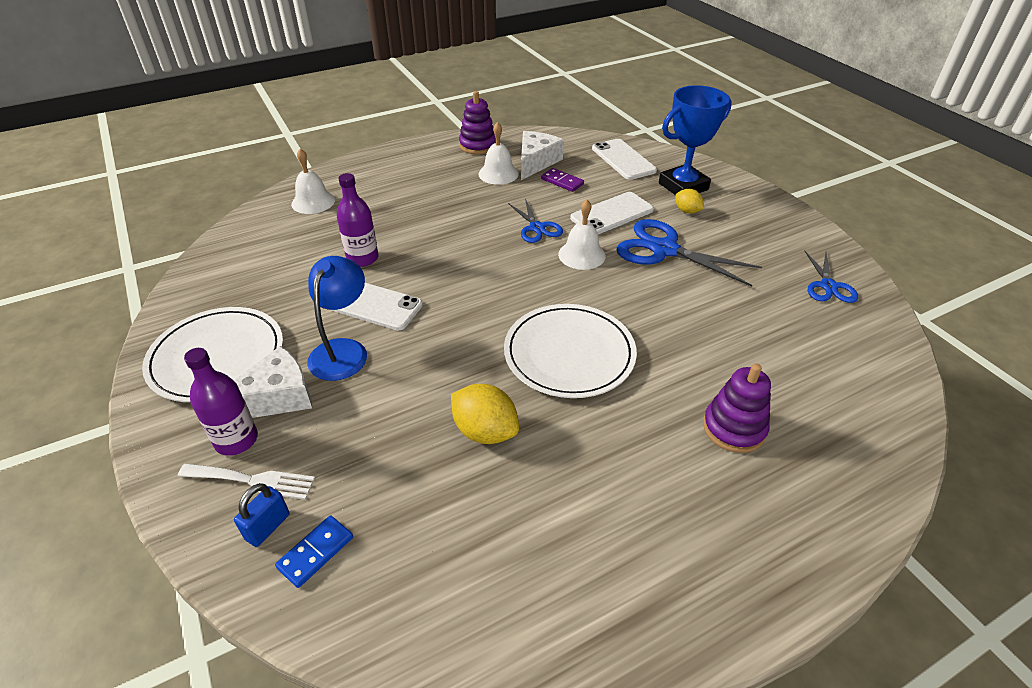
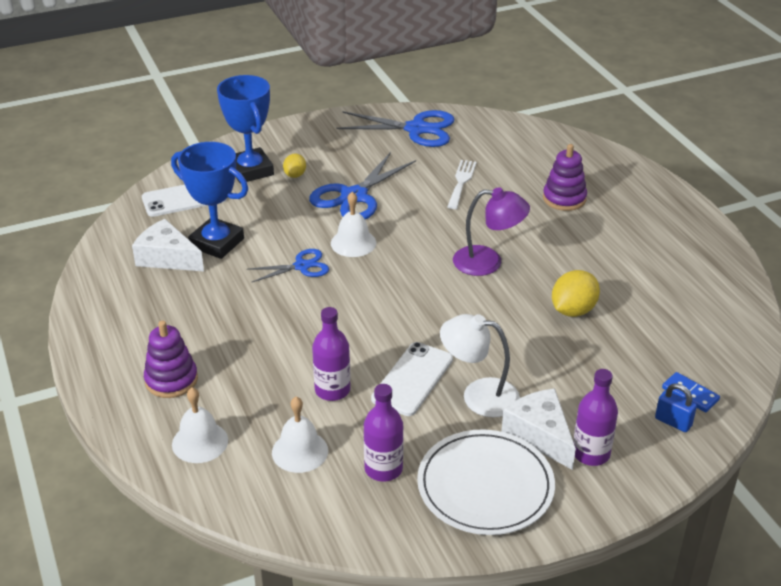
camera: 85 degrees left, 5 degrees down
(253, 480) = (632, 436): white fork -> white fork (461, 182)
(258, 293) = (383, 469): none -> purple bottle
(343, 350) = (478, 395): blue lamp -> white lamp
(478, 145) = (107, 300): purple stacking toy -> purple stacking toy (171, 380)
(498, 174) = (183, 287): white bell -> white bell (300, 451)
(562, 182) = (217, 243): purple domino -> blue trophy
(569, 353) = (488, 262): white plate -> purple lamp
(612, 214) = (289, 218): white phone -> none
(687, 211) = (295, 175): yellow lemon -> yellow lemon turned 45 degrees counterclockwise
(828, 286) = (416, 129): blue scissors -> blue scissors, size x1.72

